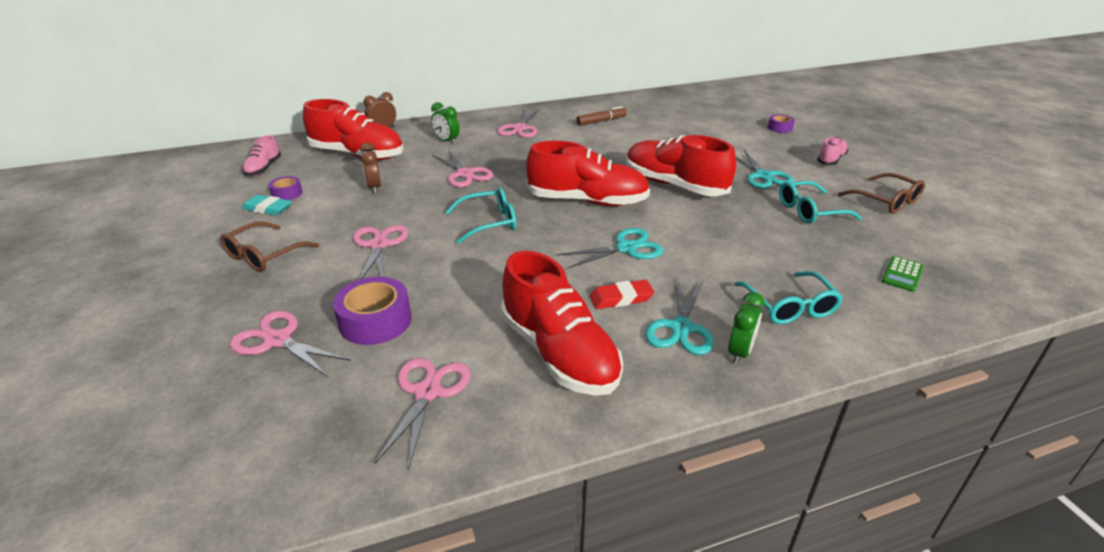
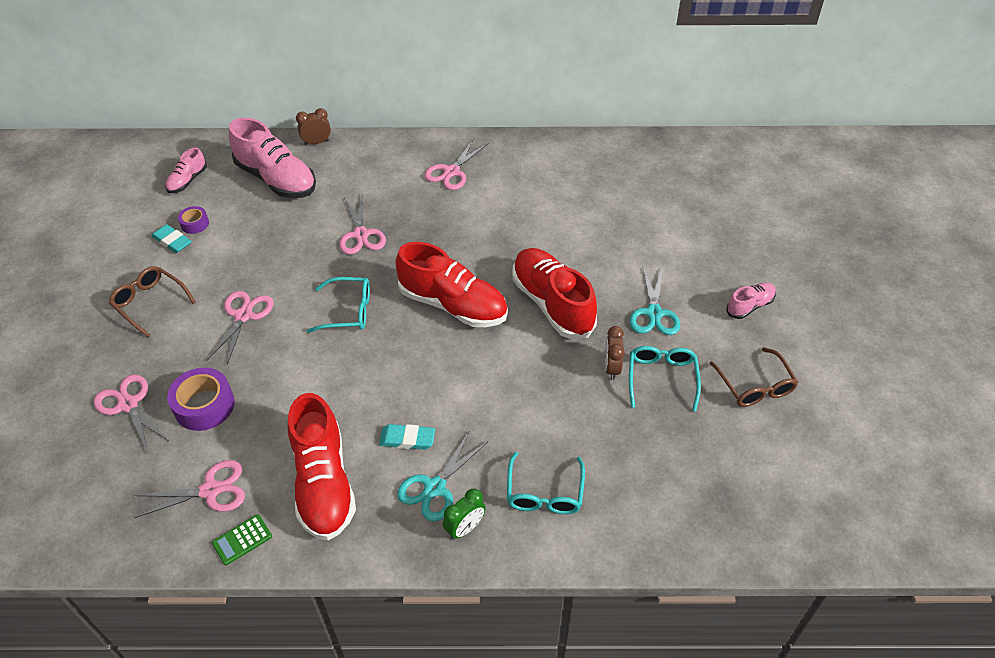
camera: 20 degrees right, 15 degrees up
(264, 255) = (150, 303): brown glasses -> brown glasses turned 75 degrees clockwise
(357, 155) = (277, 179): red shoe -> pink shoe
(374, 187) = (271, 234): brown clock -> brown clock (611, 368)
(427, 392) = (210, 490): pink scissors -> pink scissors turned 45 degrees clockwise
(446, 141) = (368, 177): green clock -> none
(601, 121) = (544, 178): brown marker -> none
(621, 298) = (407, 439): red eraser -> turquoise eraser
(626, 248) = (449, 379): turquoise scissors -> none
(780, 128) = (735, 237): purple tape -> none
(810, 211) = (661, 378): turquoise glasses -> turquoise glasses turned 90 degrees clockwise
(902, 274) = (681, 487): green calculator -> green calculator (242, 540)

